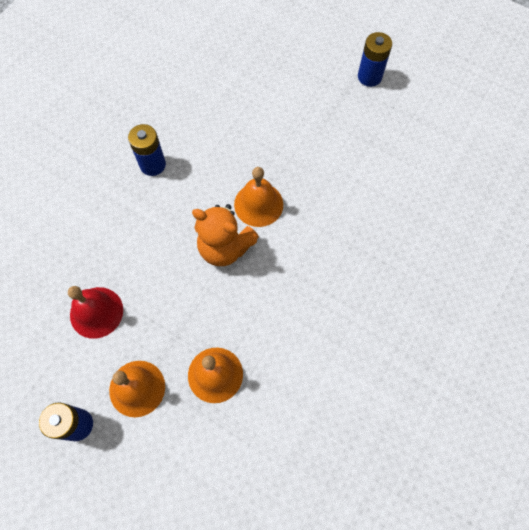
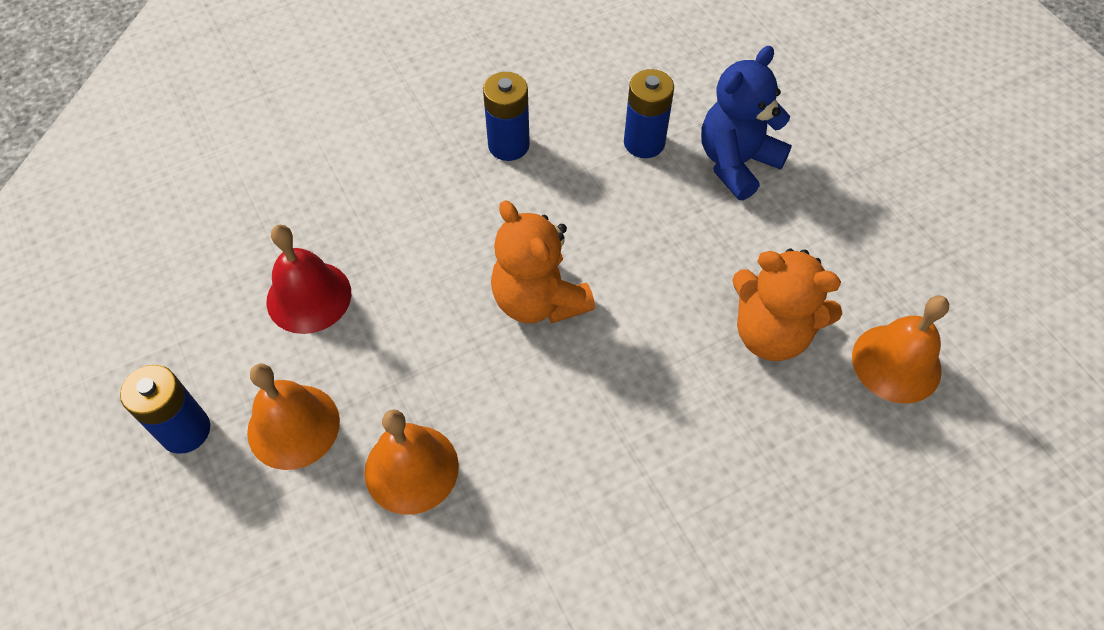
camera: 30 degrees right, 10 degrees down
(258, 204) = (625, 266): orange bell -> orange bell (896, 363)
(282, 115) = (736, 163): none -> blue teddy bear
(352, 203) = (771, 333): none -> orange teddy bear
(369, 77) = (907, 168): blue battery -> blue battery (644, 143)

